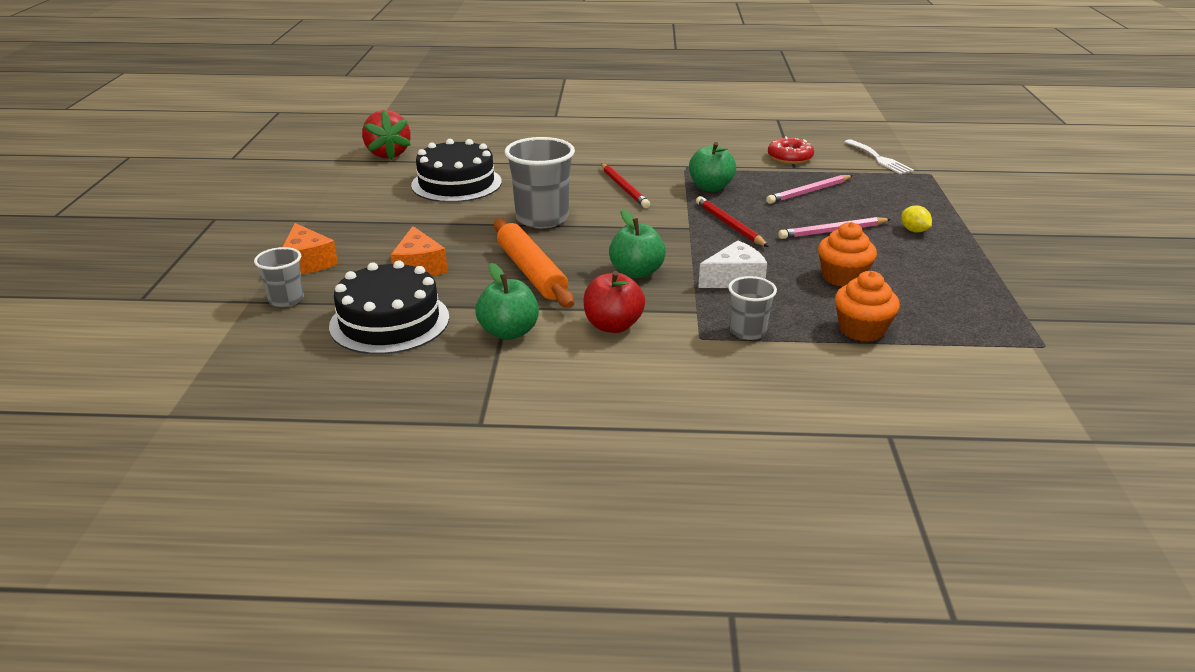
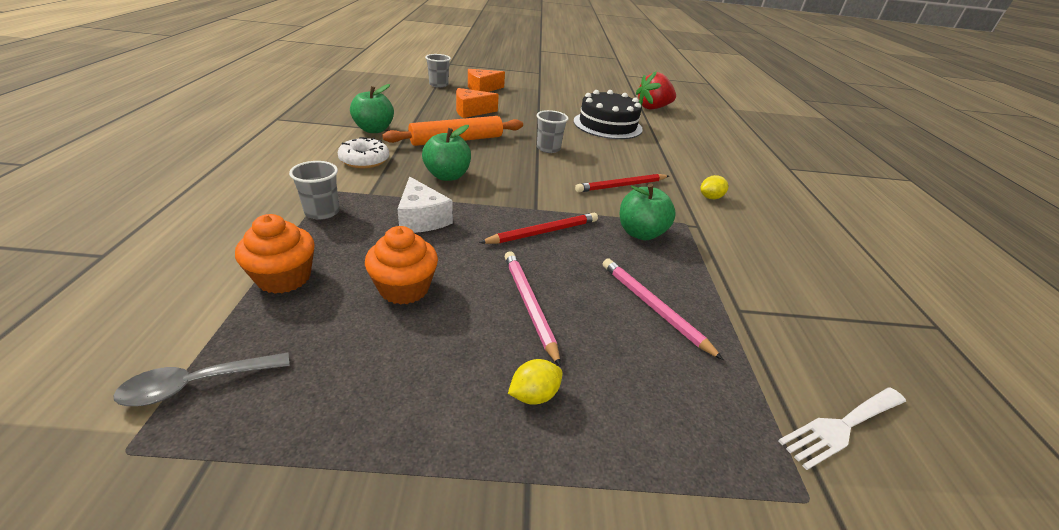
camera: 85 degrees right, 5 degrees up
(389, 321) = (403, 103): black cake -> none
(542, 218) = (548, 148): grey cup -> grey cup, size x0.56
(613, 325) = (364, 160): red apple -> white donut
(632, 155) = (710, 197): none -> yellow lemon
(790, 157) = (774, 311): red donut -> none
(986, 337) = (196, 384): none -> grey spoon

